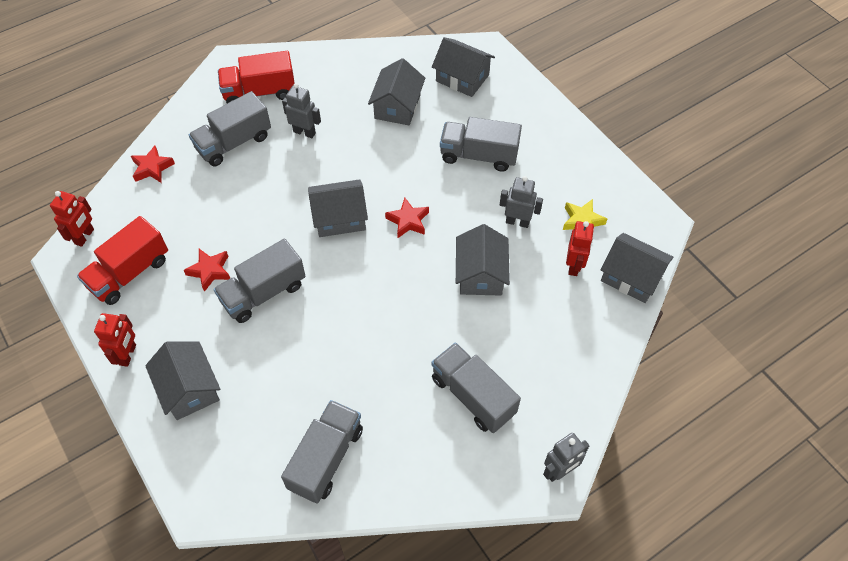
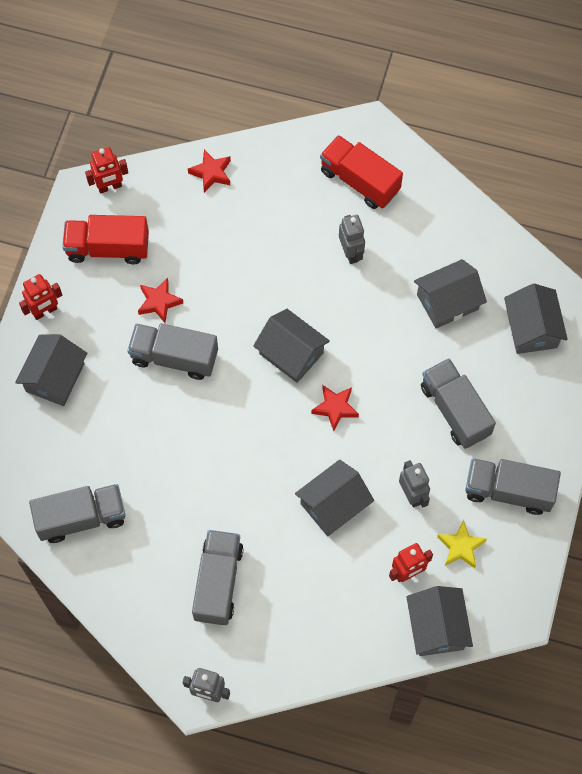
camera: 50 degrees right, 10 degrees up
(234, 143) = (290, 209): grey truck -> grey truck (508, 491)

